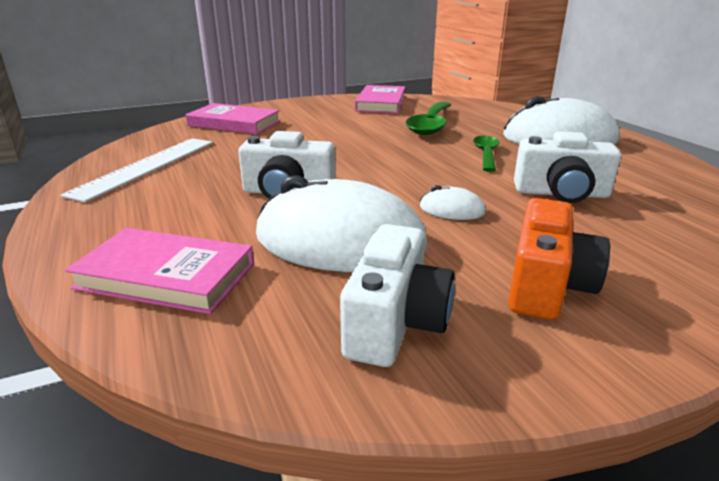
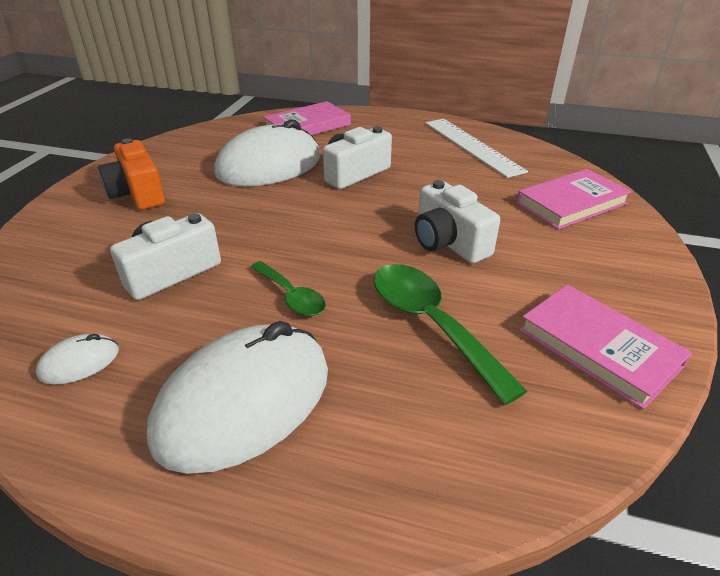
camera: 130 degrees right, 10 degrees up
(395, 322) = (193, 152): white camera -> white camera (448, 242)
(452, 209) = (238, 212): white mouse -> white mouse (79, 362)

